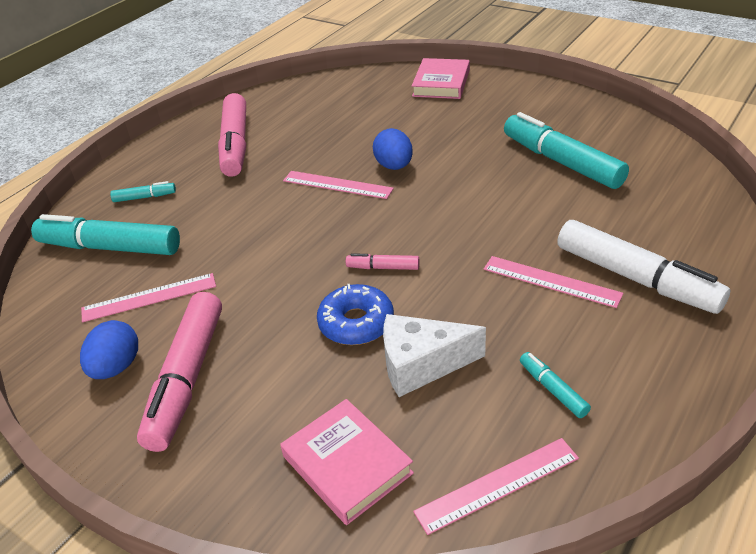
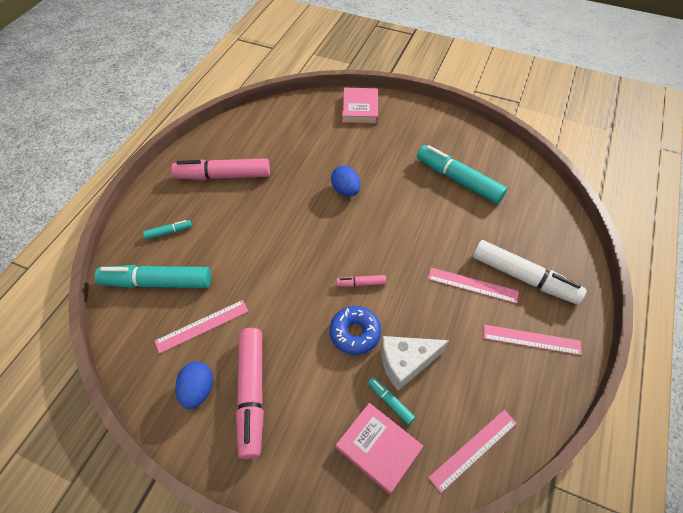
camera: 15 degrees left, 15 degrees up
(235, 144) = (223, 176): pink marker -> pink marker turned 105 degrees clockwise
(337, 185) = (310, 210): pink ruler -> pink ruler (531, 340)
(553, 389) = (491, 372): turquoise marker -> turquoise marker (390, 402)

